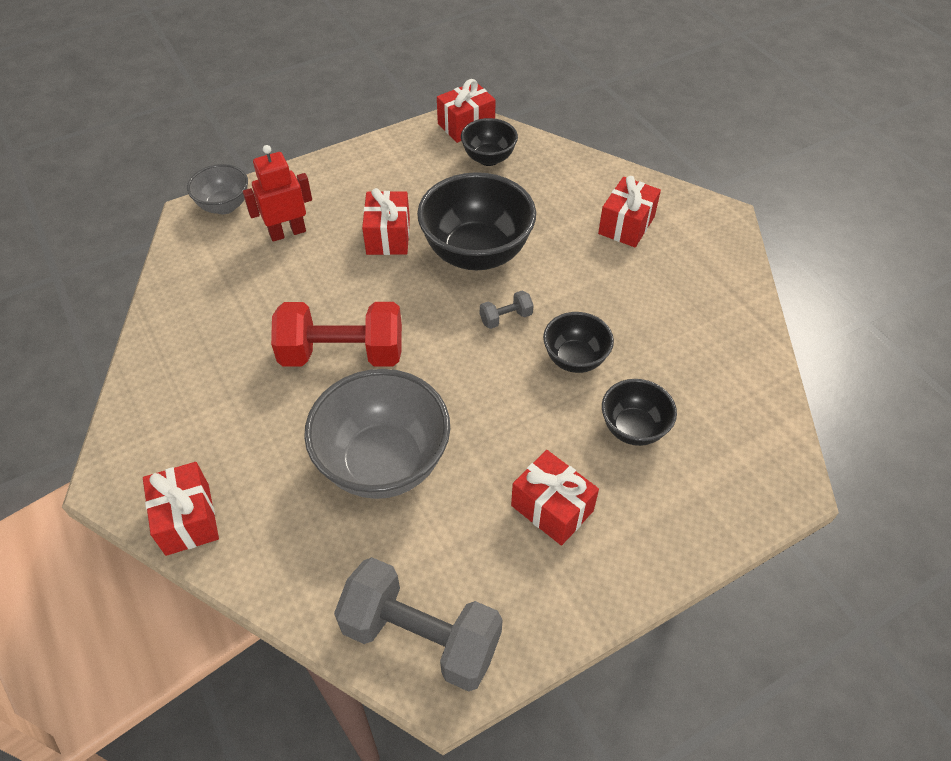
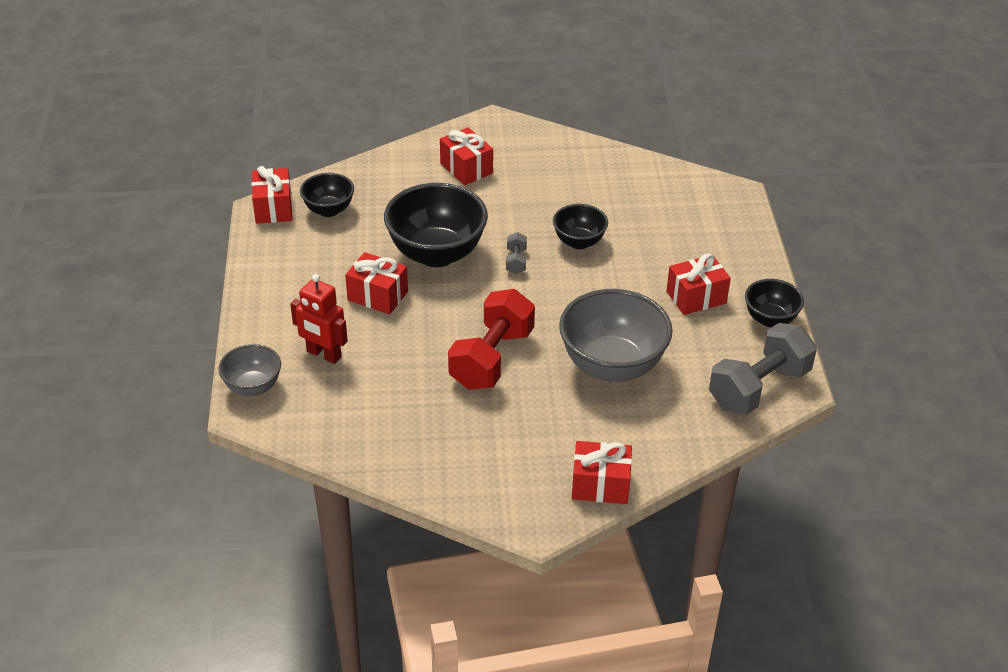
camera: 65 degrees left, 10 degrees down
(287, 232) = (323, 354): red robot -> red robot turned 60 degrees counterclockwise
(633, 428) = (655, 238): black bowl -> black bowl (770, 319)

